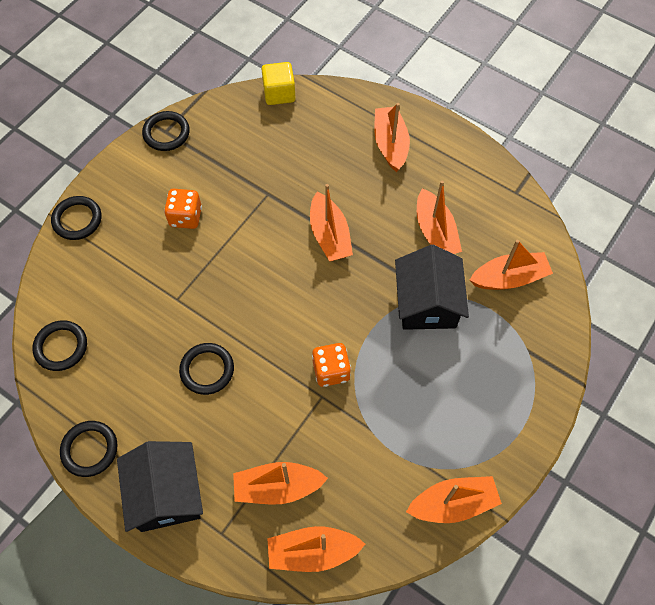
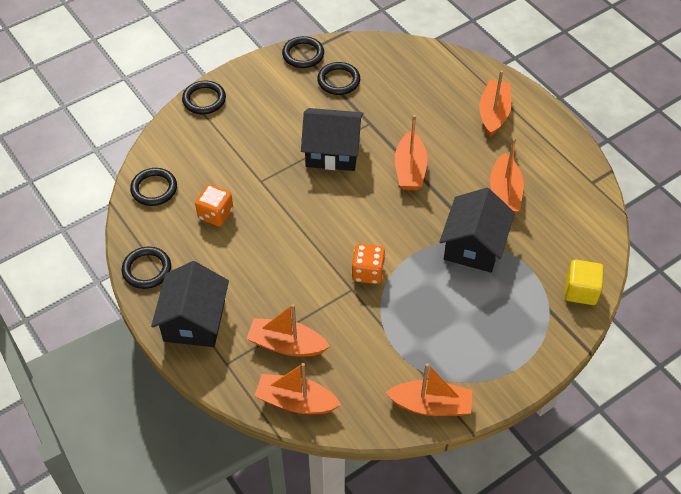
camera: 20 degrees right, 10 degrees down
(185, 217) = (293, 122): orange dice -> orange dice (215, 214)
(207, 370) = (264, 240): black ring -> black ring (338, 81)
(241, 239) = (332, 151): none -> black house
(279, 93) = (412, 49): yellow cube -> yellow cube (580, 291)
(509, 278) = (557, 248): orange boat -> none

